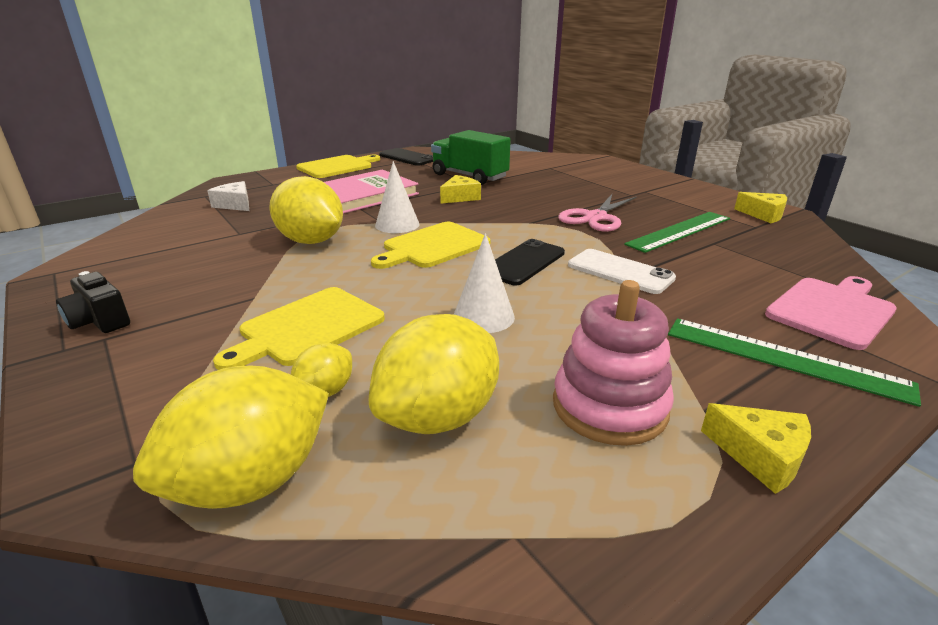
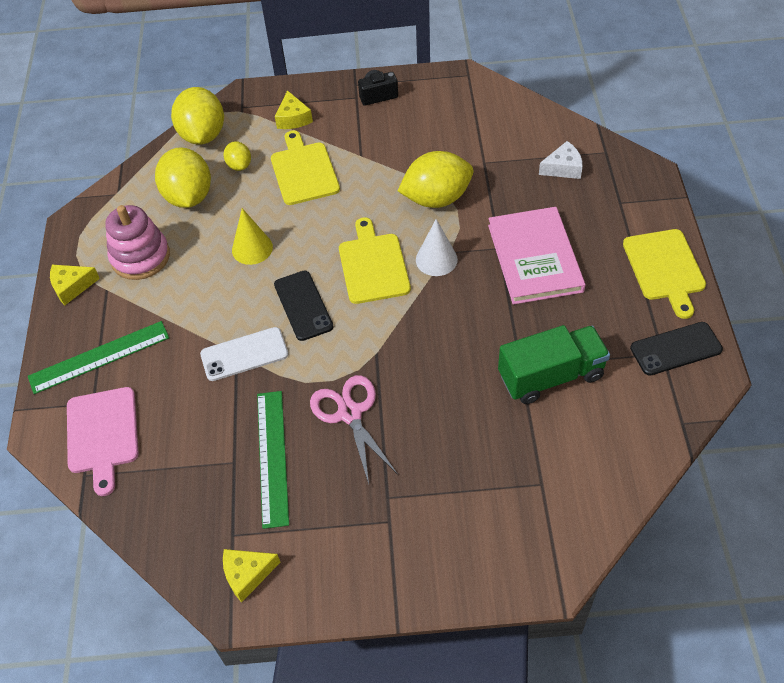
camera: 125 degrees right, 25 degrees up
(460, 197) = (480, 334): yellow cheese -> yellow cheese (293, 118)
(483, 316) = (252, 248): white cone -> yellow cone

